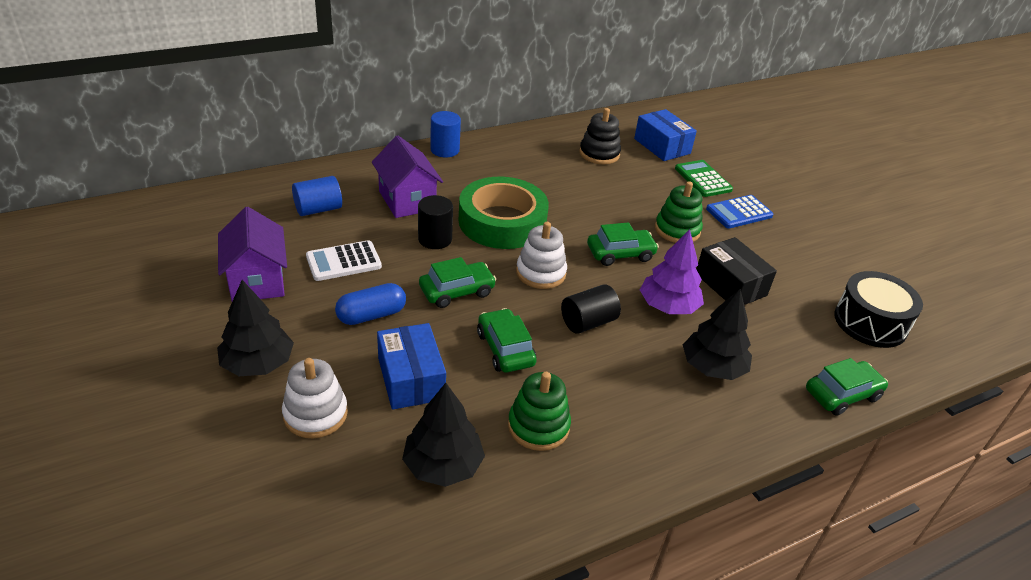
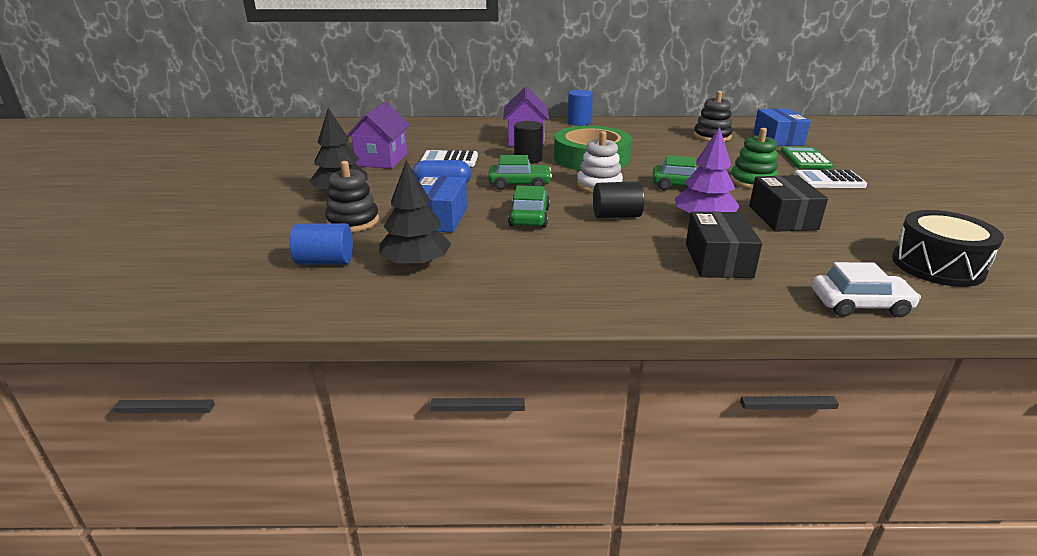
camera: 30 degrees right, 10 degrees down
(315, 414) = (353, 221): white stacking toy -> black stacking toy
(318, 209) = (457, 136): blue cylinder -> blue cylinder (325, 261)
(538, 426) = (515, 260): green stacking toy -> none
(712, 367) = (718, 260): black tree -> black box
(739, 212) = (829, 180): blue calculator -> white calculator
(842, 394) = (859, 304): green car -> white car

